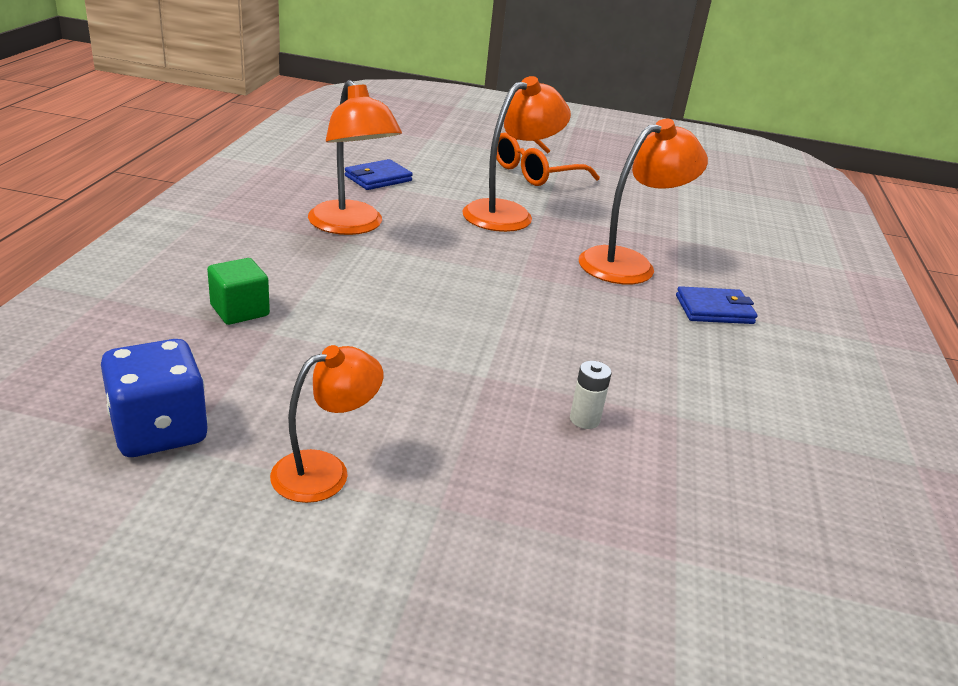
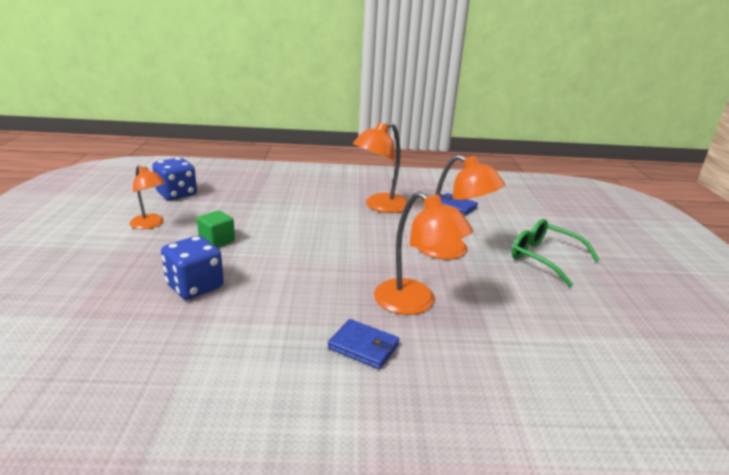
camera: 80 degrees right, 5 degrees down
(240, 310) = (271, 194): green cube -> green cube (217, 241)
(535, 172) = (544, 258): orange glasses -> green glasses
(584, 419) = (195, 286): white battery -> blue dice
(714, 310) = (363, 347): blue wallet -> blue wallet turned 45 degrees counterclockwise

